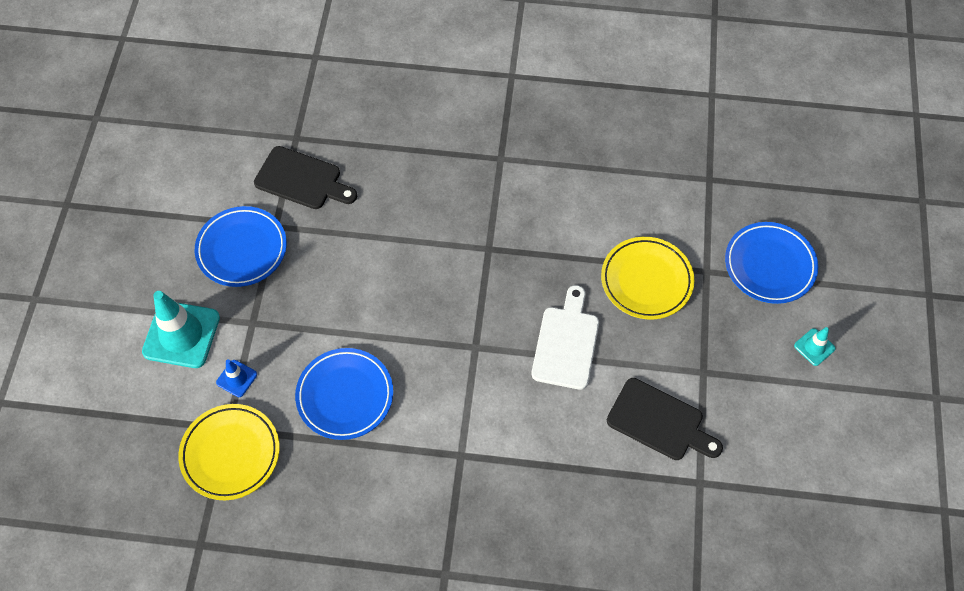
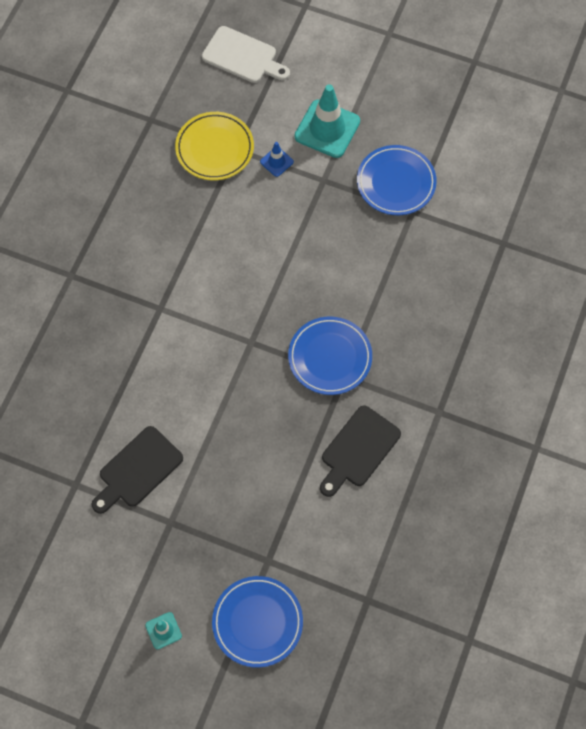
camera: 105 degrees right, 5 degrees up
(302, 180) = (456, 240): black cutting board -> black cutting board (358, 449)
(345, 396) = (237, 235): blue plate -> blue plate (330, 357)
(566, 343) = (232, 416): white cutting board -> white cutting board (242, 57)
(646, 280) = (273, 503): yellow plate -> none

